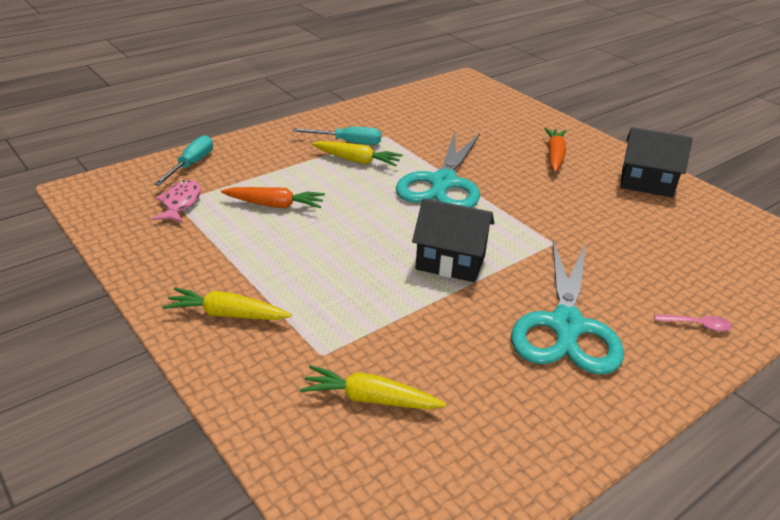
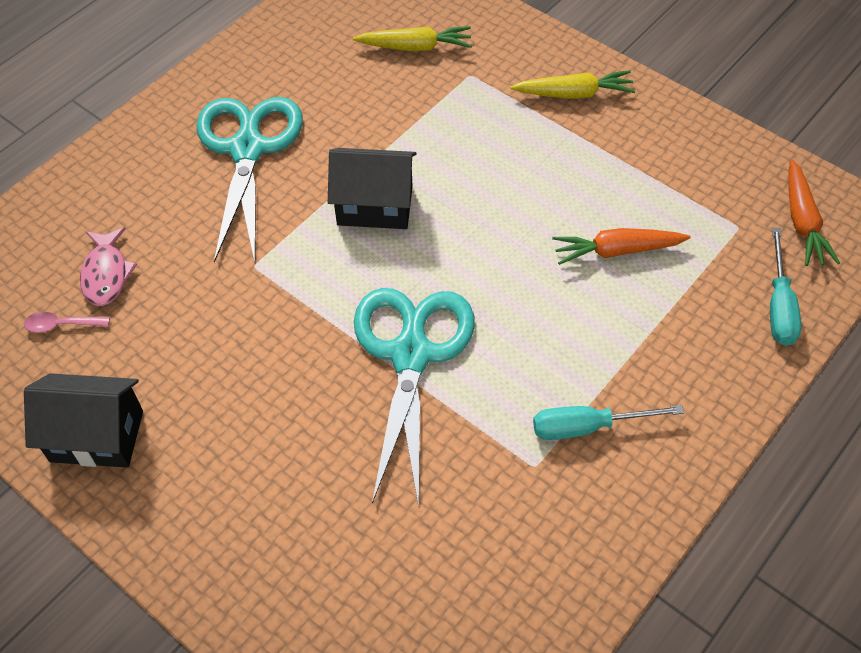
camera: 170 degrees right, 20 degrees up
(180, 203) = (731, 226): pink fish -> pink fish (106, 274)
(357, 160) = (553, 378): yellow carrot -> none
(554, 155) = (239, 480): orange carrot -> orange carrot (802, 222)
(697, 325) = (111, 178): pink spoon -> pink spoon (61, 325)

